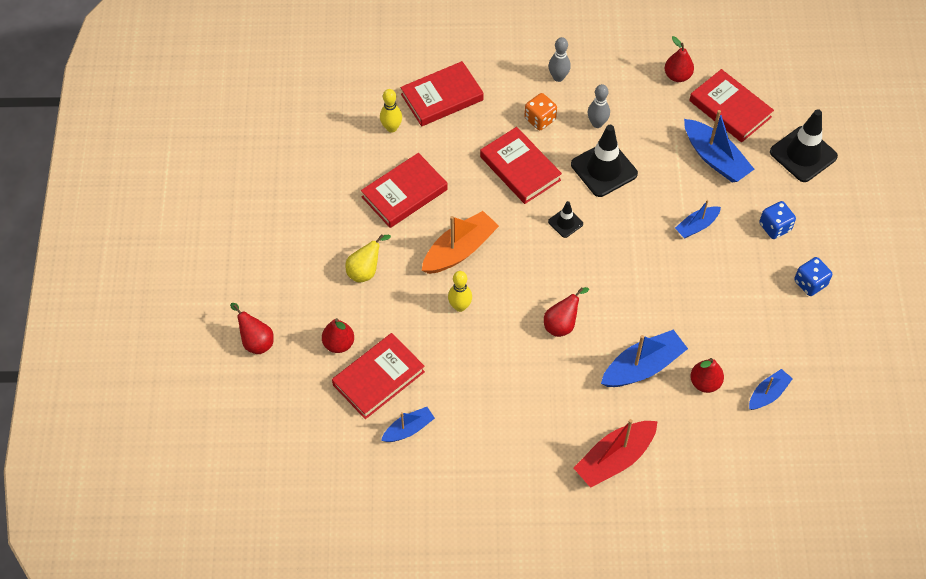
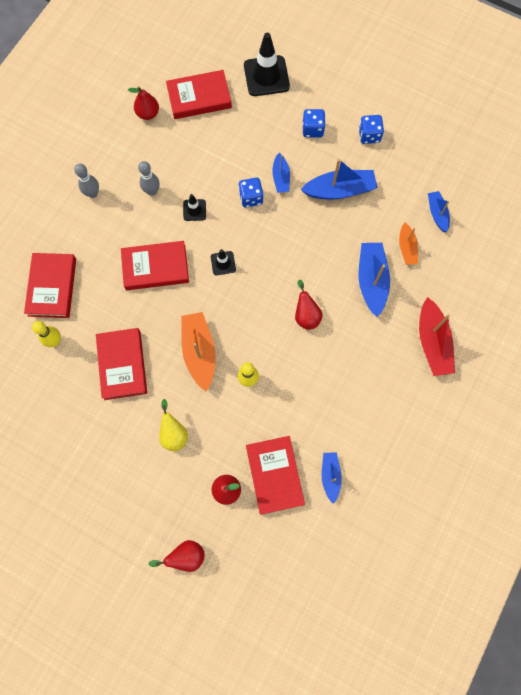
camera: 60 degrees left, 15 degrees up
(540, 119) = (121, 228): orange dice -> none
(604, 169) = (194, 210): black traffic cone -> black traffic cone, size x0.51
(654, 211) = (251, 198): none -> blue dice
(705, 383) = (406, 248): red pear -> orange boat
(715, 158) = (233, 132): blue boat -> blue boat (339, 190)

